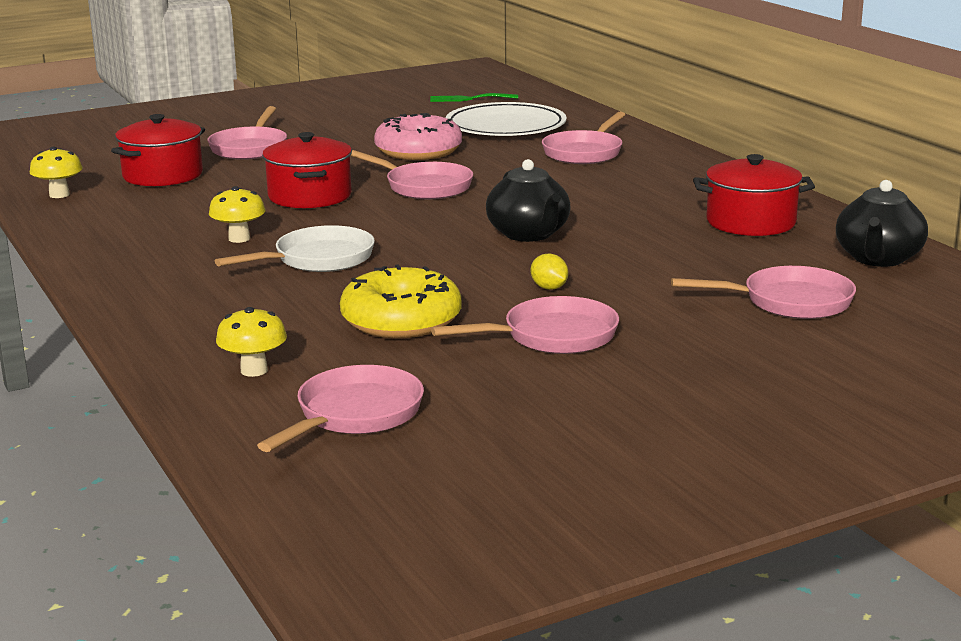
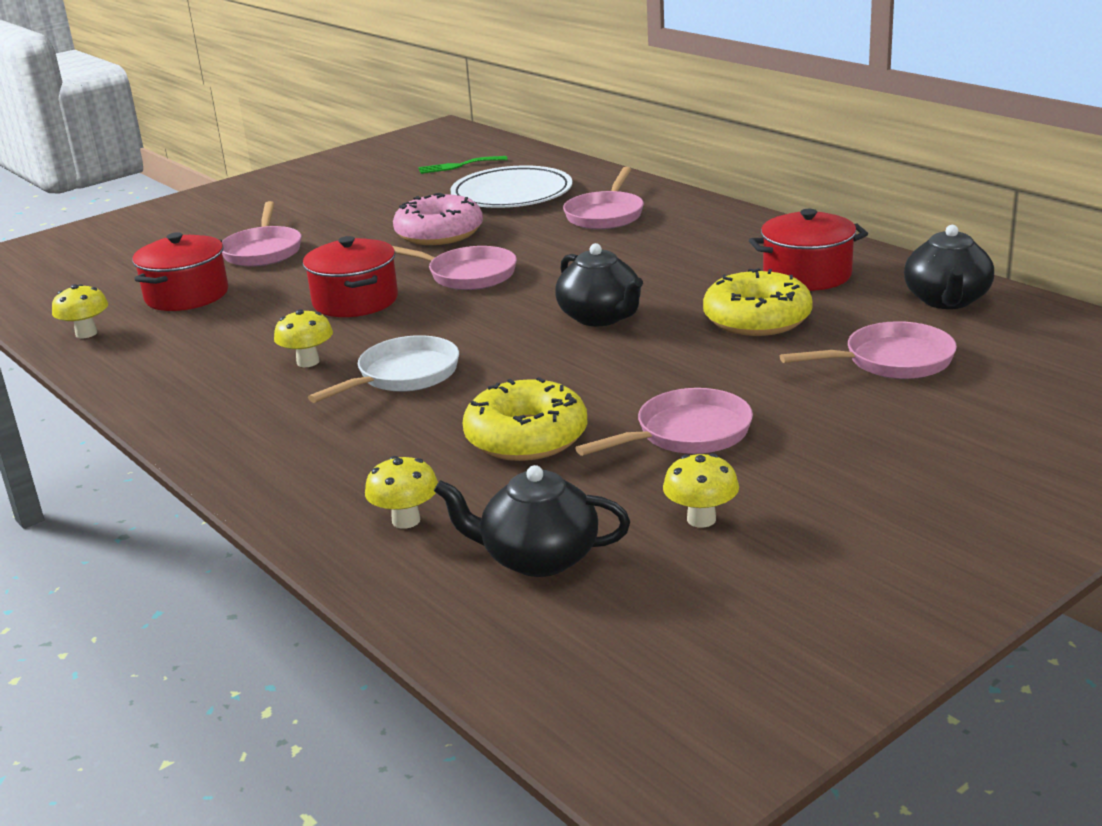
camera: 10 degrees left, 5 degrees up
(355, 415) = (538, 558): pink pan -> black teapot
(524, 405) = (701, 519): none -> yellow mushroom
(549, 288) = (653, 377): yellow lemon -> none
(678, 253) = (757, 319): none -> yellow donut

